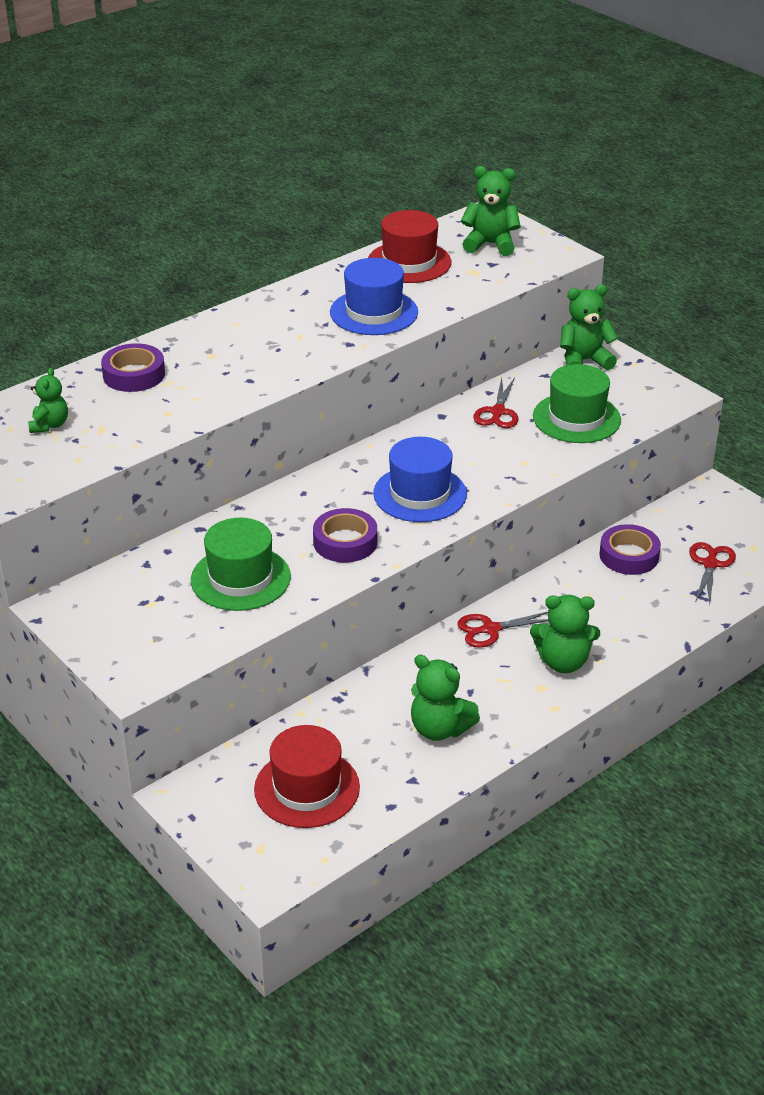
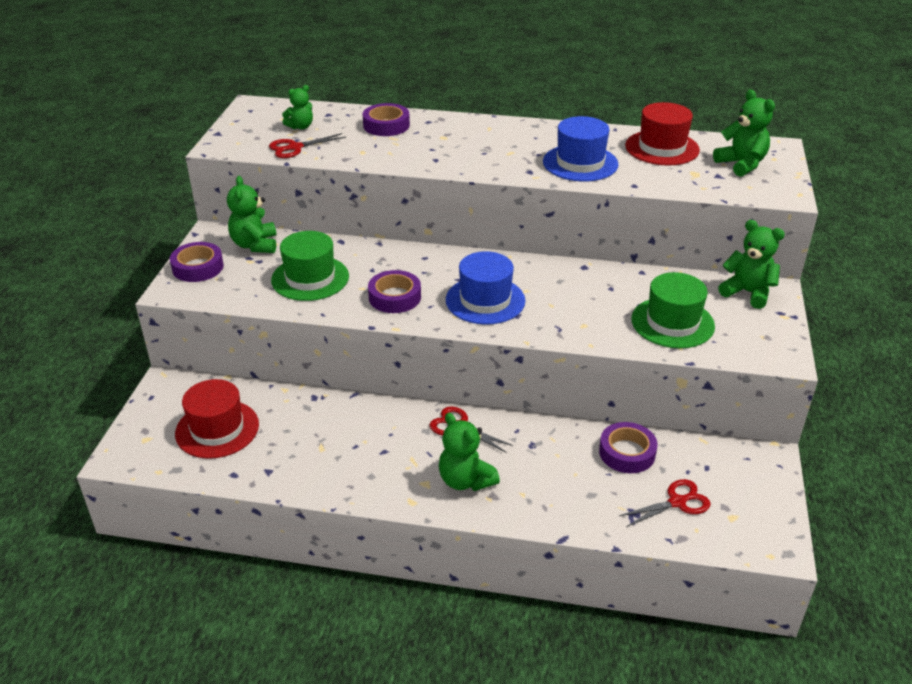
camera: 50 degrees right, 0 degrees up
(112, 645) = (198, 267): none -> purple tape
(439, 729) = (331, 457): green teddy bear -> green teddy bear (255, 245)
(498, 412) = (625, 286): red scissors -> red scissors (295, 147)

